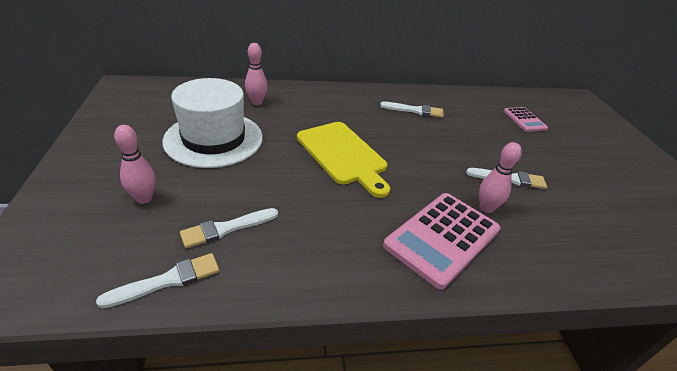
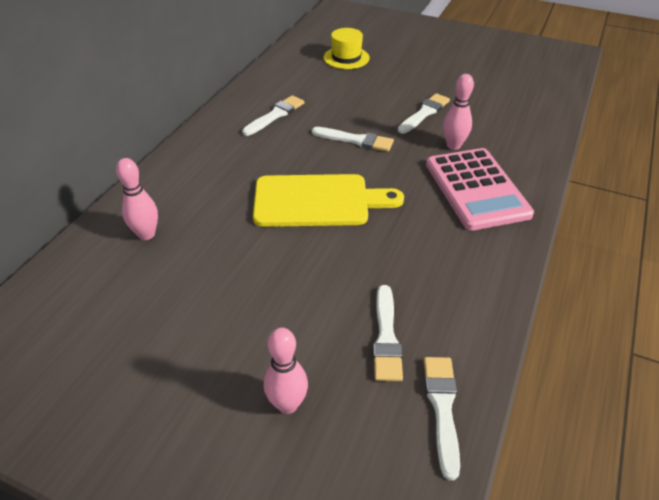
camera: 55 degrees left, 5 degrees up
(214, 139) = (203, 302): white hat -> none
(429, 153) = (356, 140): none -> white brush
(524, 120) = (346, 58): pink calculator -> yellow hat

